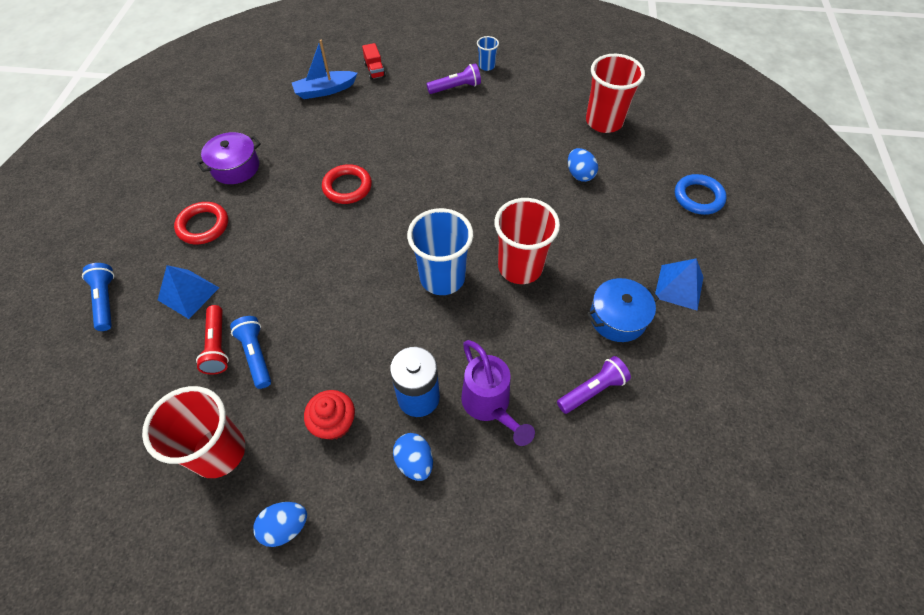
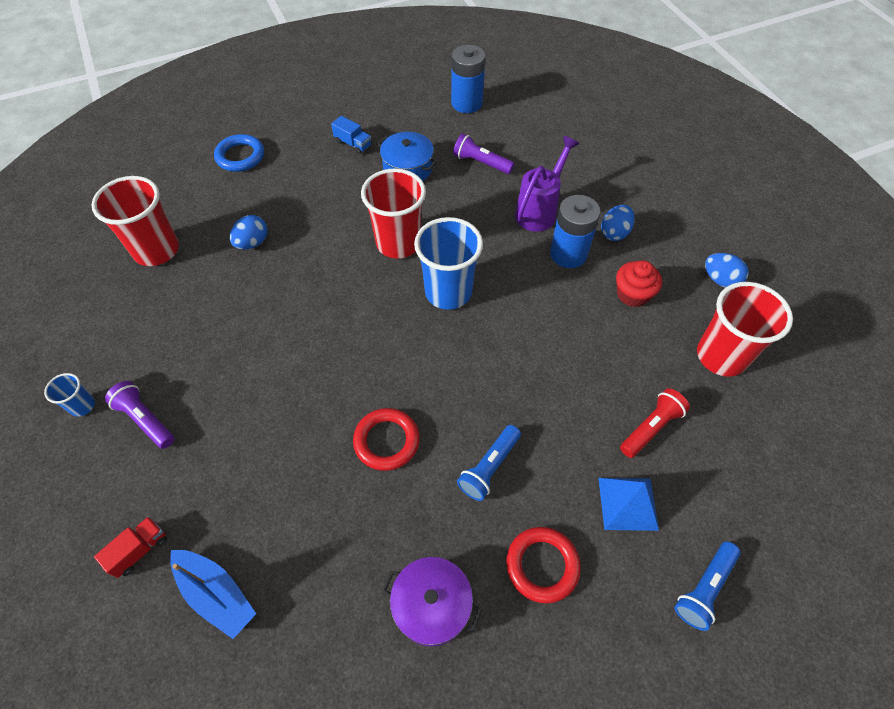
camera: 120 degrees left, 0 degrees up
(256, 355) = (631, 388): blue flashlight -> blue flashlight (489, 467)
(679, 287) = (353, 144): blue pyramid -> blue truck
(709, 432) = (466, 103): none -> blue battery

